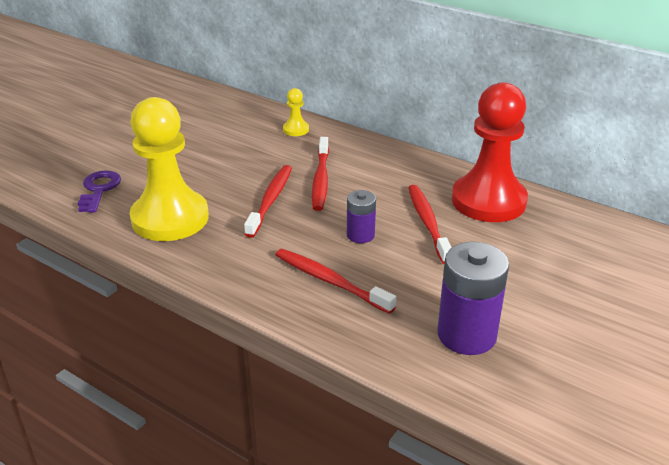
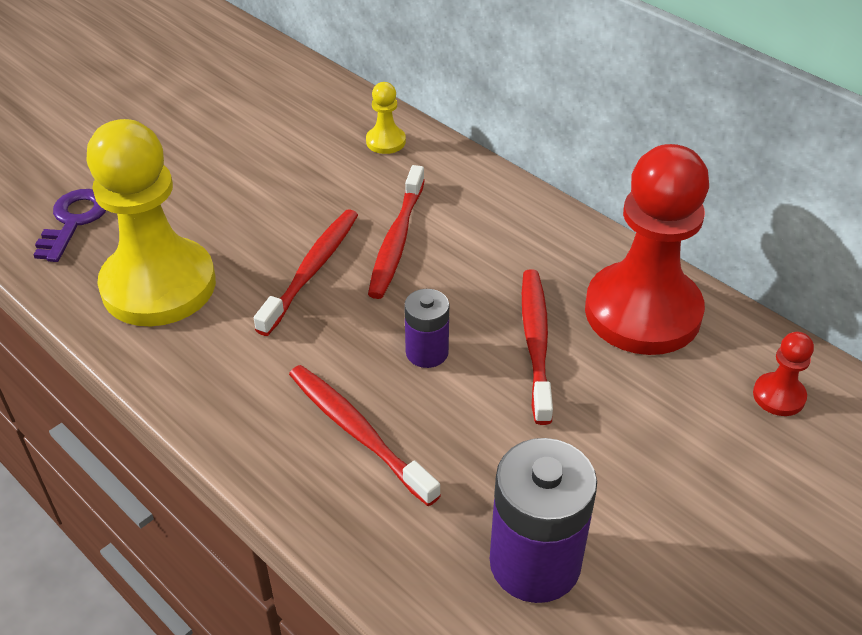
camera: 10 degrees right, 10 degrees up
(585, 234) = (778, 396): none -> red pawn

